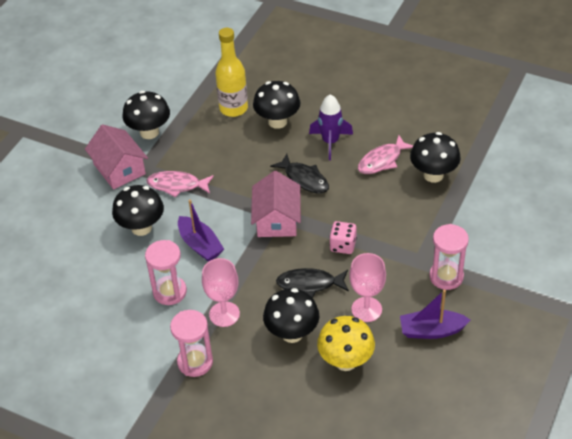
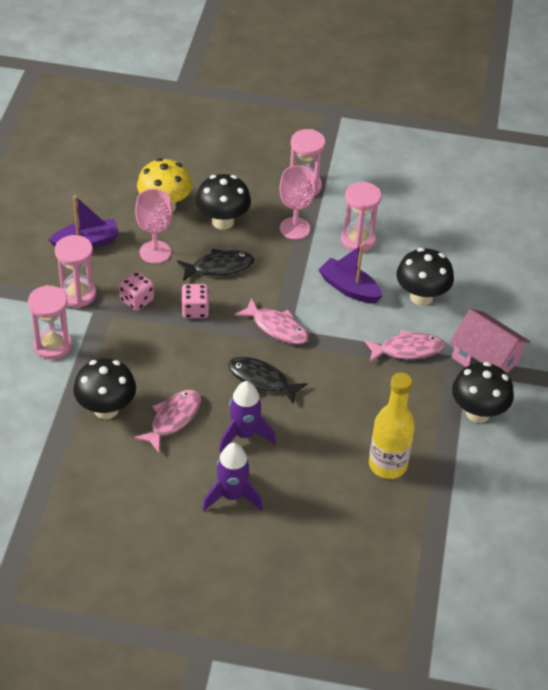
camera: 160 degrees right, 0 degrees up
(277, 121) = (322, 454): black mushroom -> none
(277, 219) = (277, 327): pink house -> pink fish
(351, 105) = (232, 496): none -> purple rocket
(393, 263) = (137, 300): none -> pink dice
(472, 232) = (52, 345): none -> pink hourglass

